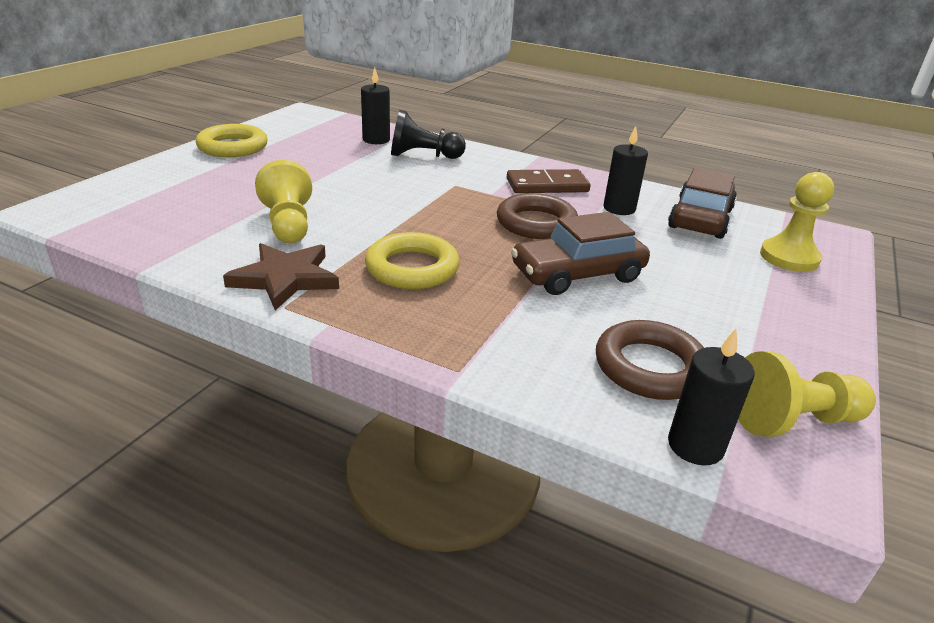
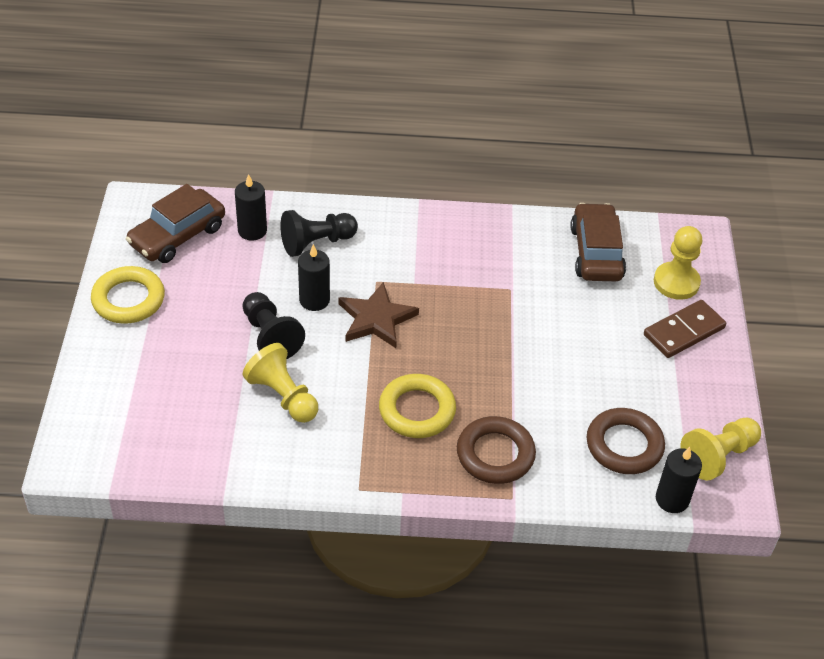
camera: 25 degrees left, 15 degrees up
(285, 278) = (336, 461): brown star -> brown star (376, 319)
(322, 190) = (270, 336): none -> black pawn
(536, 223) = (474, 313): brown ring -> brown ring (495, 454)
(547, 185) = (453, 250): brown domino -> brown domino (683, 331)
(577, 274) = (537, 367): brown car -> brown car (177, 236)
(619, 208) = (528, 263): black candle -> black candle (314, 300)

